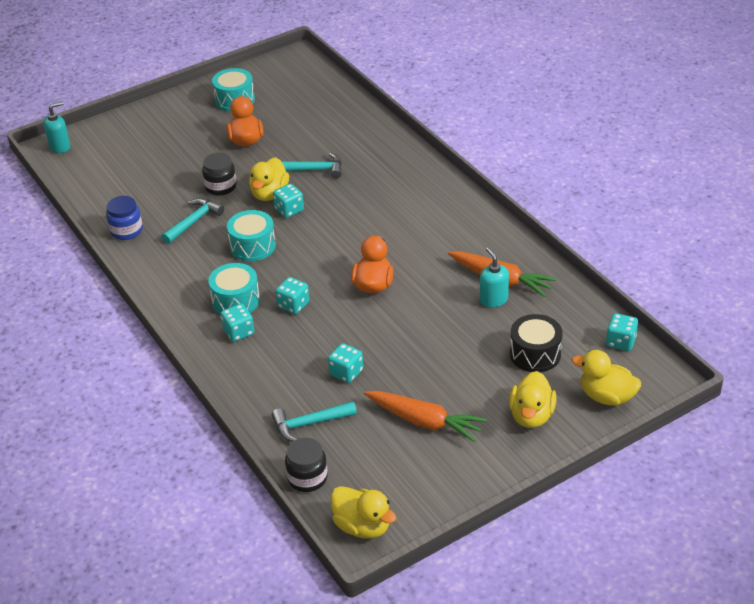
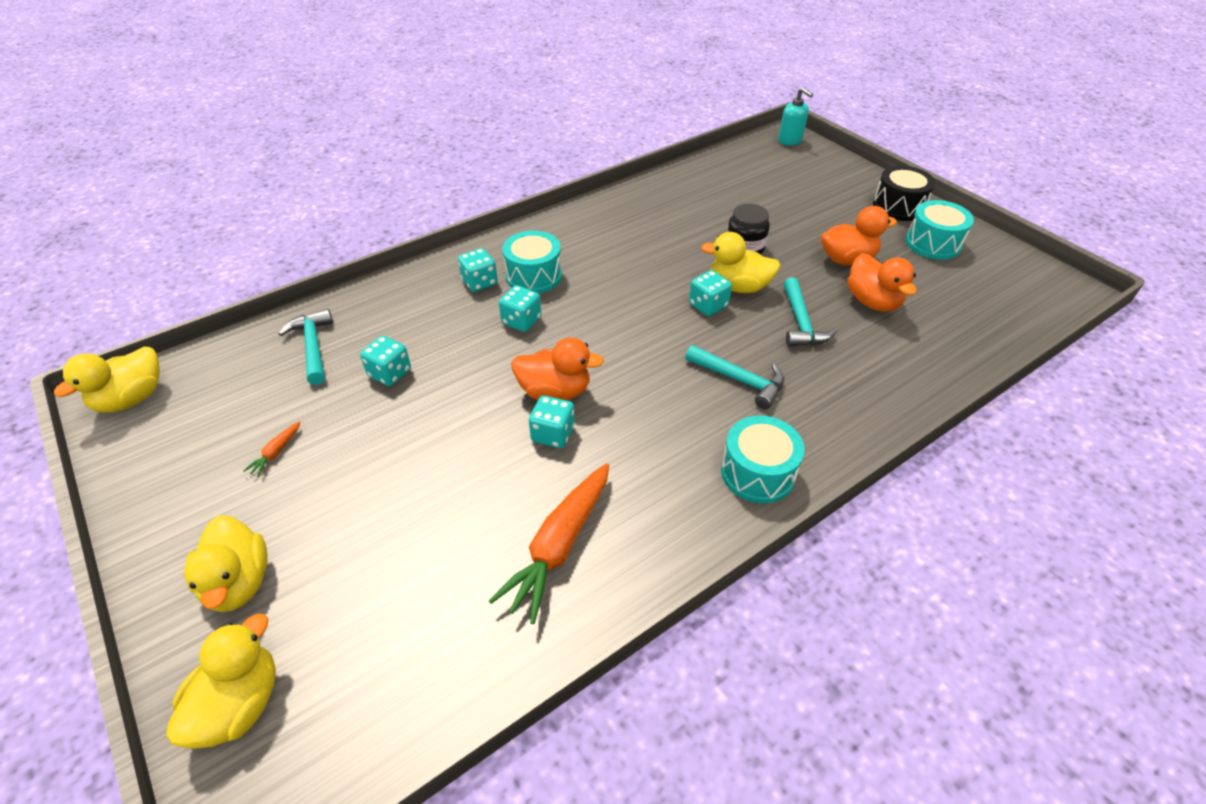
camera: 85 degrees right, 5 degrees up
(126, 231) = (654, 193): blue jar -> none
(194, 221) = (675, 234): turquoise hammer -> turquoise hammer (739, 380)
(252, 246) = (633, 281): turquoise drum -> turquoise drum (757, 473)
(297, 136) = (872, 302): none -> orange duck
(307, 478) = (229, 350): black jar -> none
(425, 421) = (276, 453): orange carrot -> orange carrot, size x0.42
(493, 299) = (511, 535): turquoise soap dispenser -> none
(531, 416) = (239, 582): yellow duck -> yellow duck turned 120 degrees counterclockwise
(535, 354) = (373, 592): black drum -> black drum (898, 206)
(620, 342) = (371, 743): turquoise dice -> turquoise dice (553, 434)

